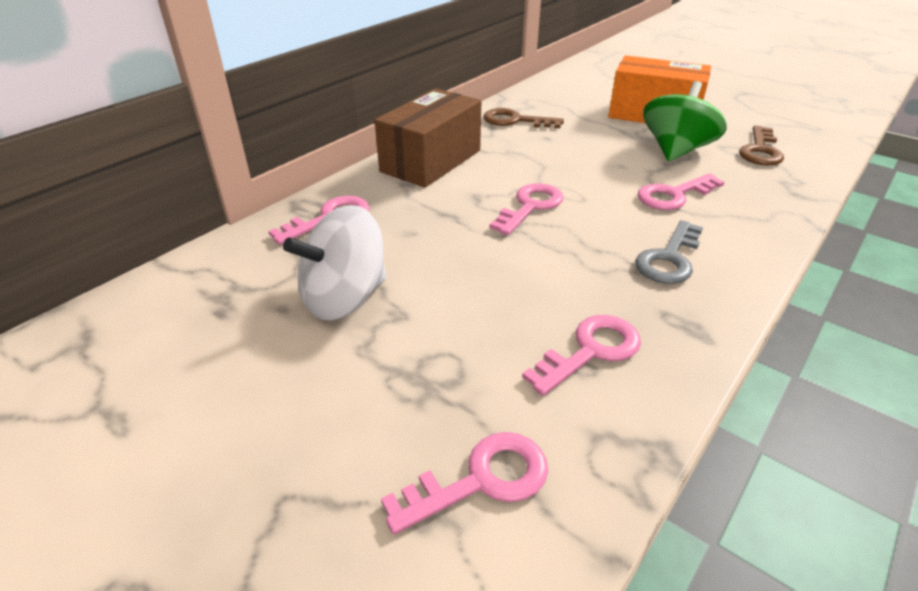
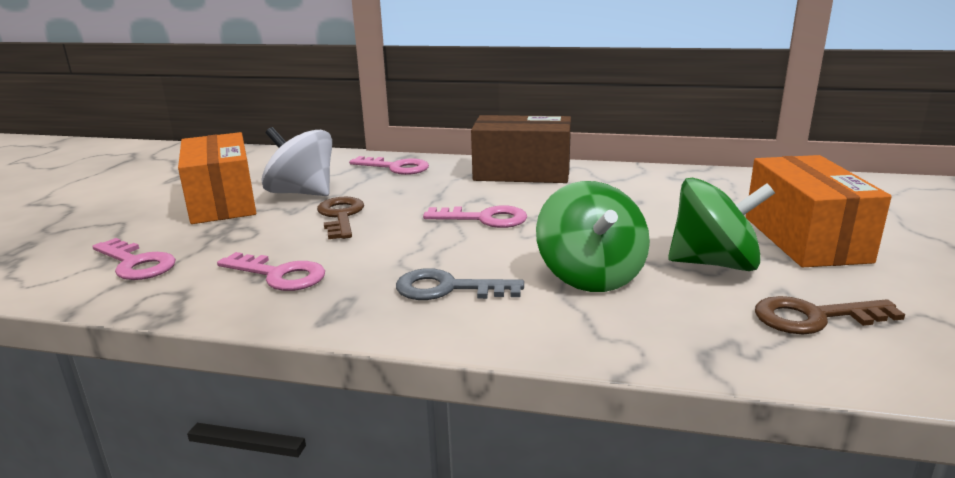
camera: 65 degrees right, 15 degrees down
(305, 372) = (222, 202): none -> orange box
(515, 121) = (656, 183): brown key -> brown key (341, 216)
(674, 195) = (590, 276): pink key -> green spinning top

